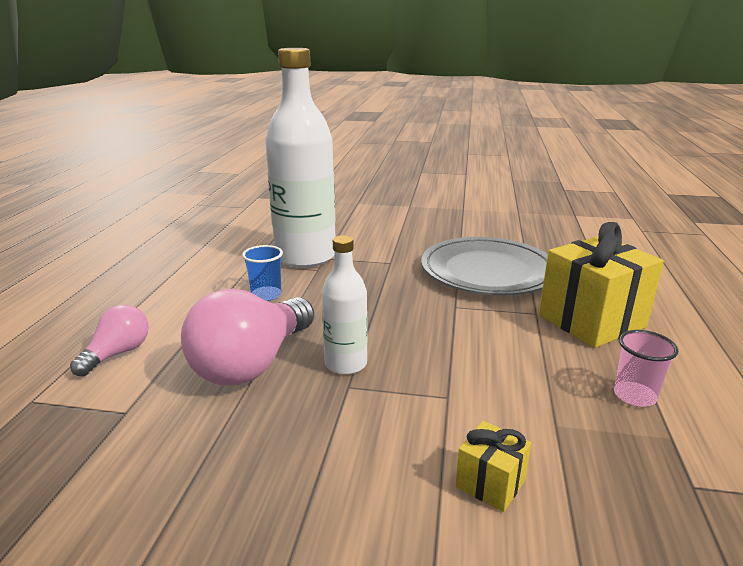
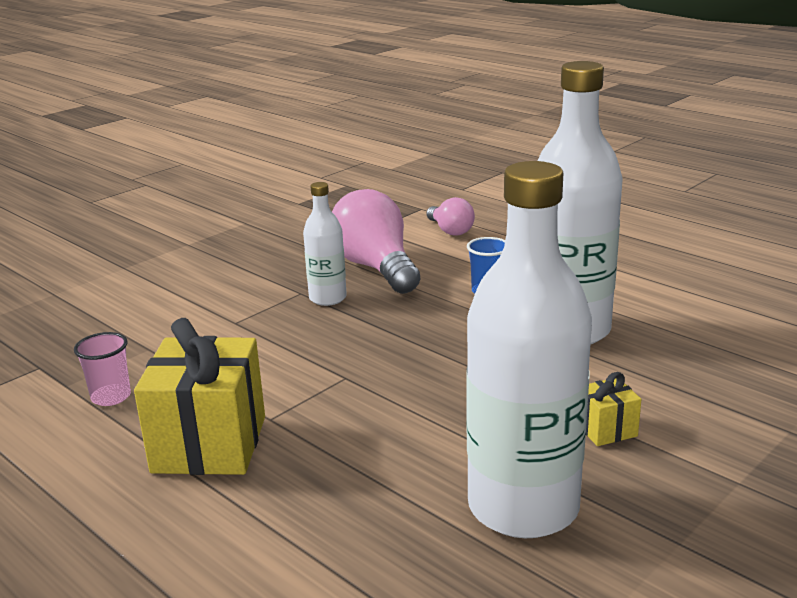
camera: 125 degrees right, 0 degrees up
(487, 272) = (394, 435): grey plate -> none
(489, 233) = (523, 507): none -> white bottle
(490, 484) = (154, 307): yellow gift -> yellow gift (606, 429)

